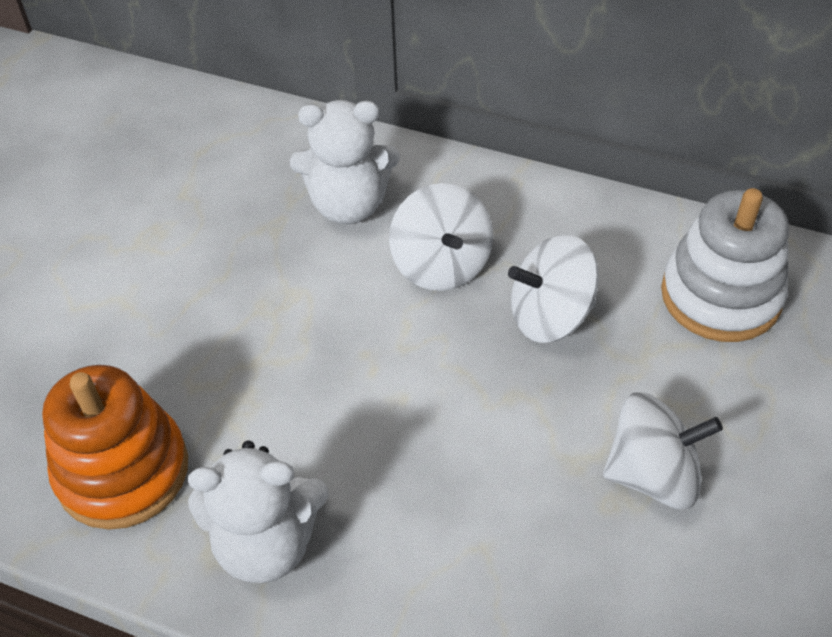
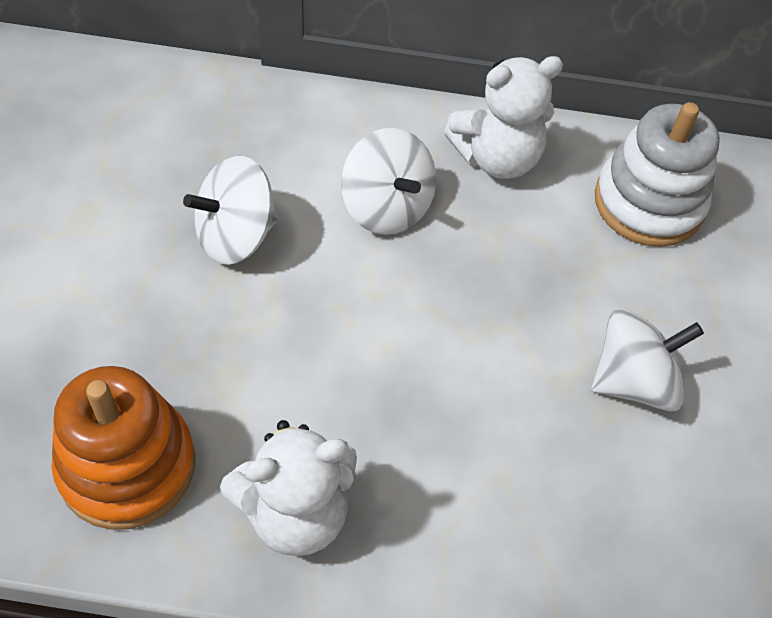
camera: 20 degrees left, 5 degrees up
(348, 205) = (278, 158): white teddy bear -> white teddy bear (497, 158)
(550, 315) = (502, 243): white spinning top -> white spinning top (236, 236)

